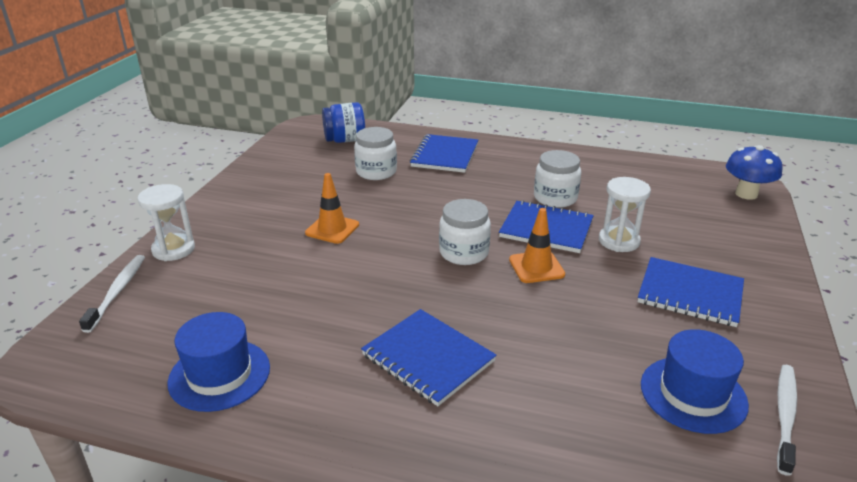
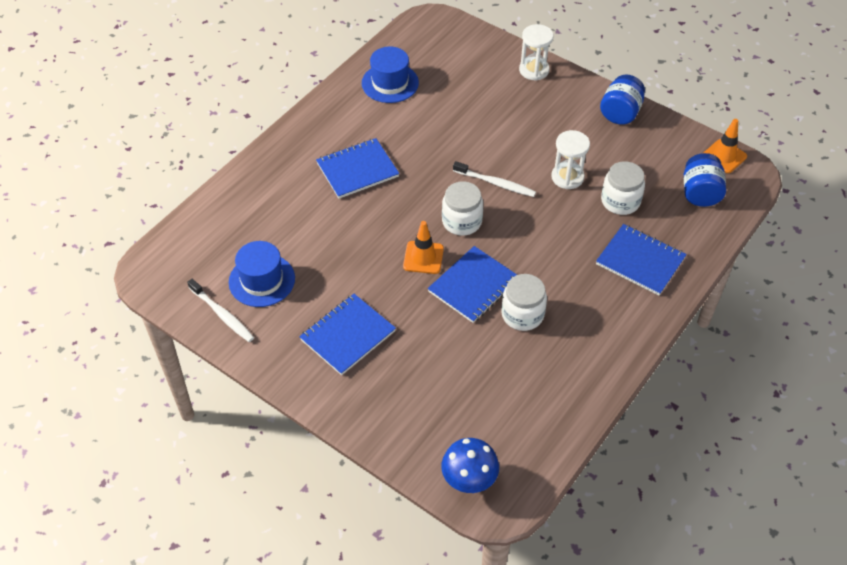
camera: 110 degrees right, 20 degrees up
(117, 292) = (492, 45): white toothbrush -> white toothbrush (495, 183)
(244, 186) = (620, 113): none -> blue jar
(332, 229) = (528, 154): orange traffic cone -> orange traffic cone (724, 156)
(619, 241) = (434, 327): white hourglass -> white hourglass (567, 177)

